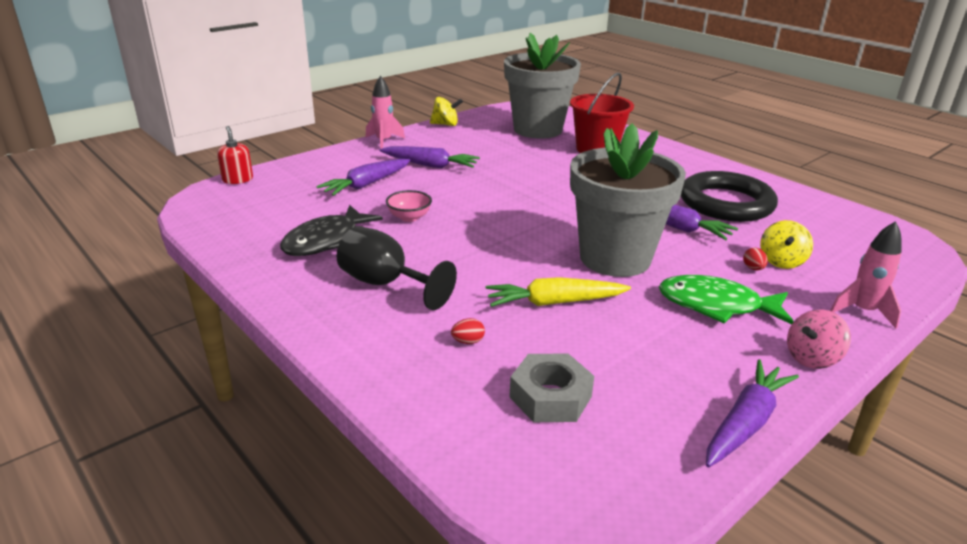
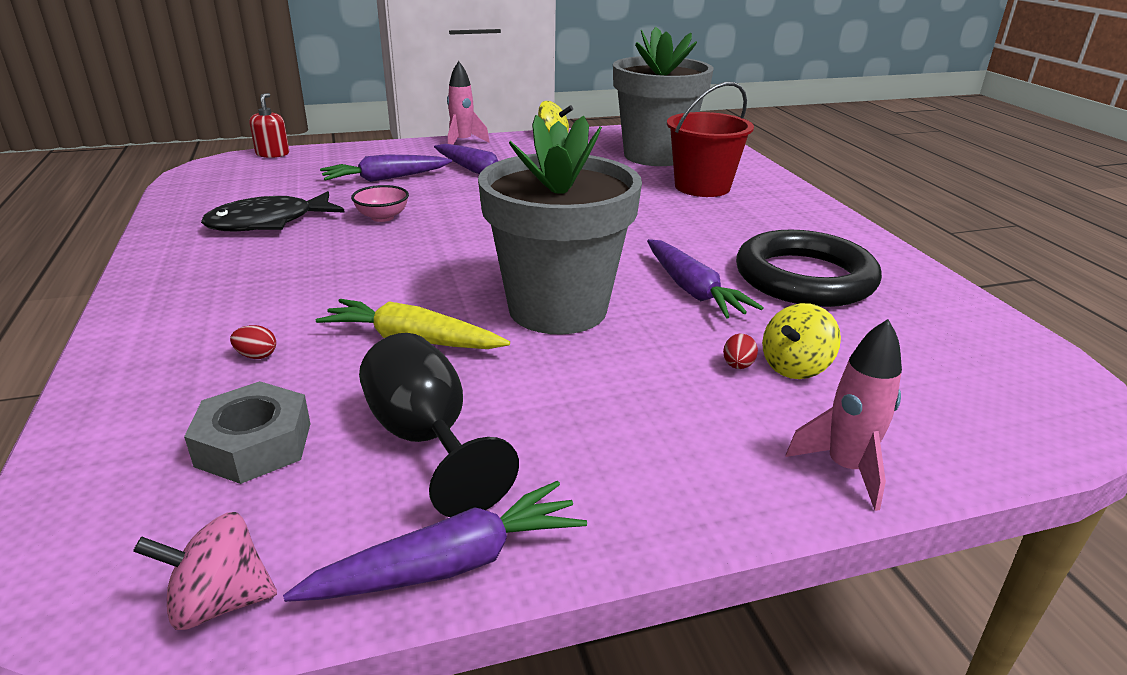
camera: 25 degrees right, 0 degrees up
(386, 284) = (262, 276): black goblet -> black goblet (427, 440)
(716, 305) = (618, 398): green fish -> none
(812, 358) = (671, 509): pink spinning top -> pink spinning top (220, 602)

